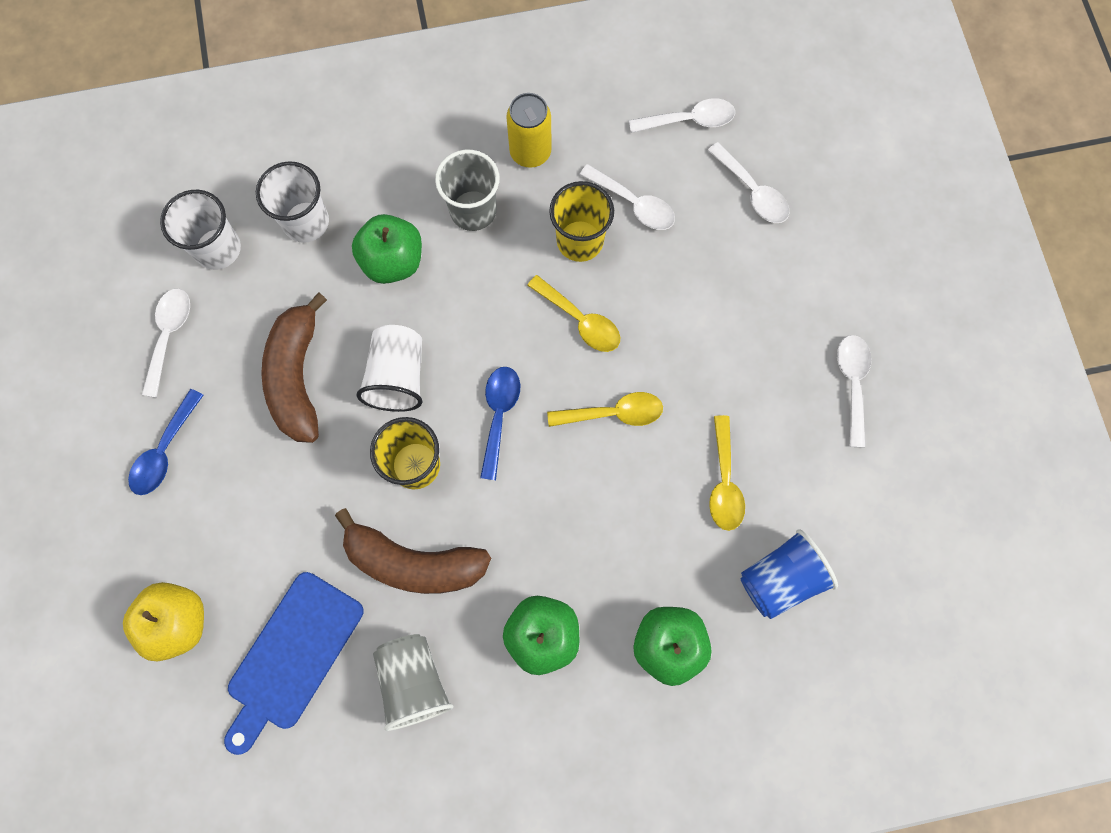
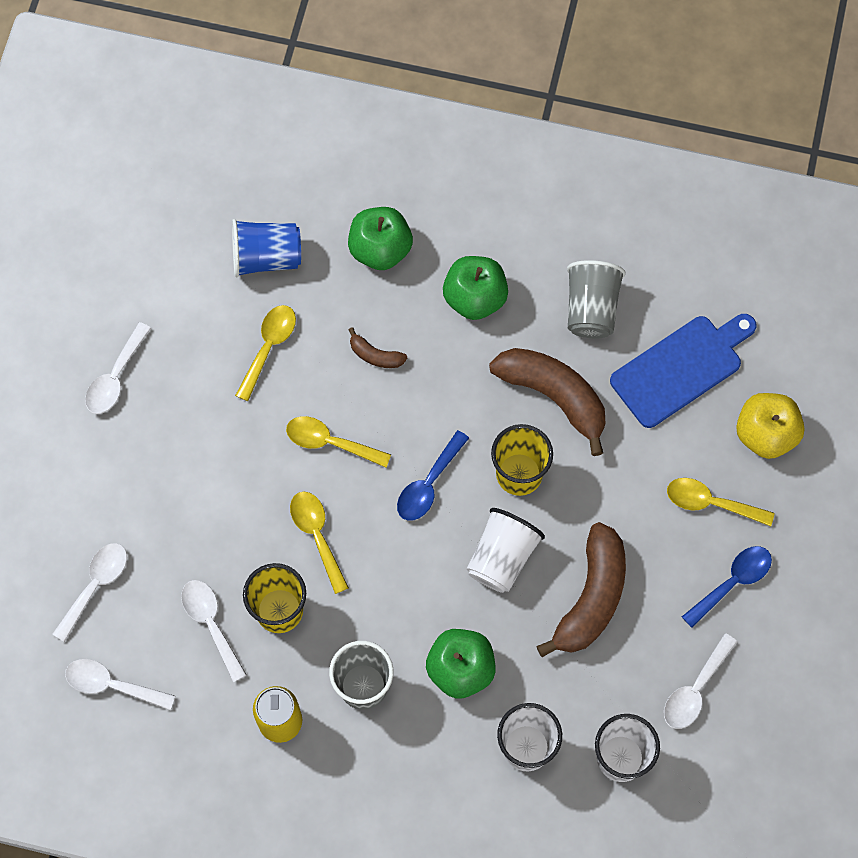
camera: 155 degrees left, 5 degrees down
(212, 521) = (710, 503): none -> yellow spoon
(614, 523) = (375, 355): none -> brown banana
(752, 192) = (96, 585): white spoon -> white spoon turned 45 degrees clockwise

